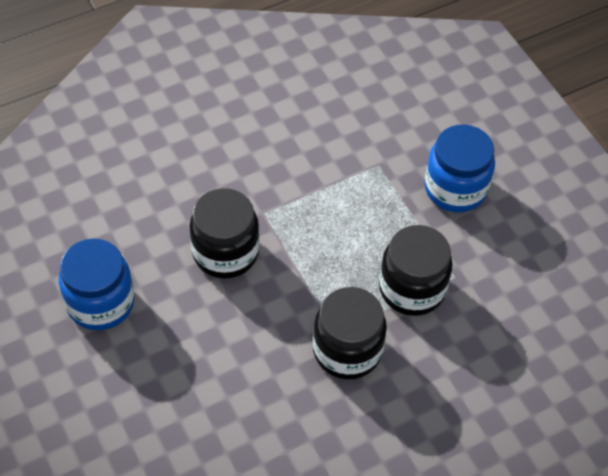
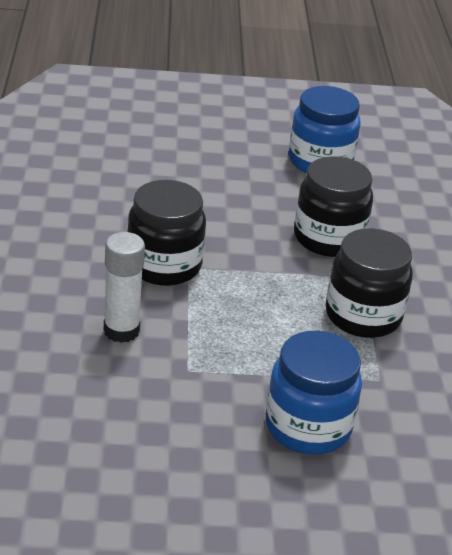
camera: 115 degrees right, 20 degrees down
(412, 288) = (198, 334): black jar -> black jar (363, 316)
(446, 339) = (121, 331): none -> white glue stick

